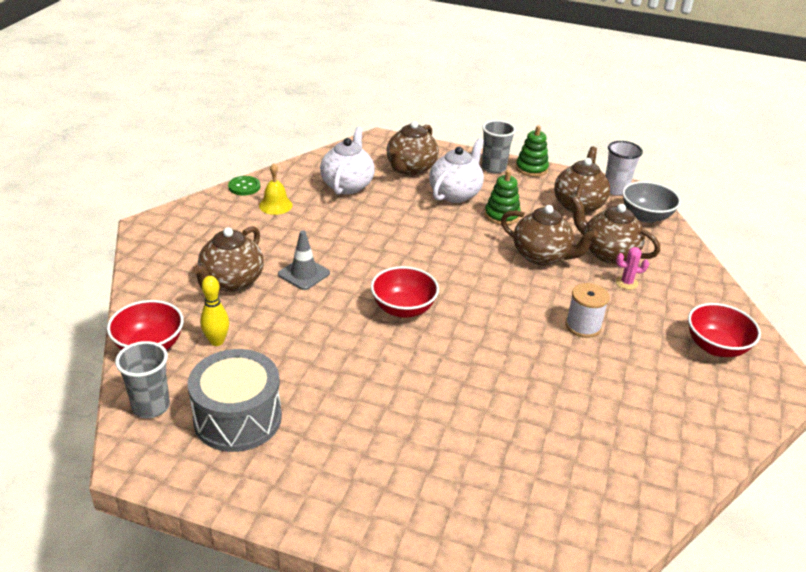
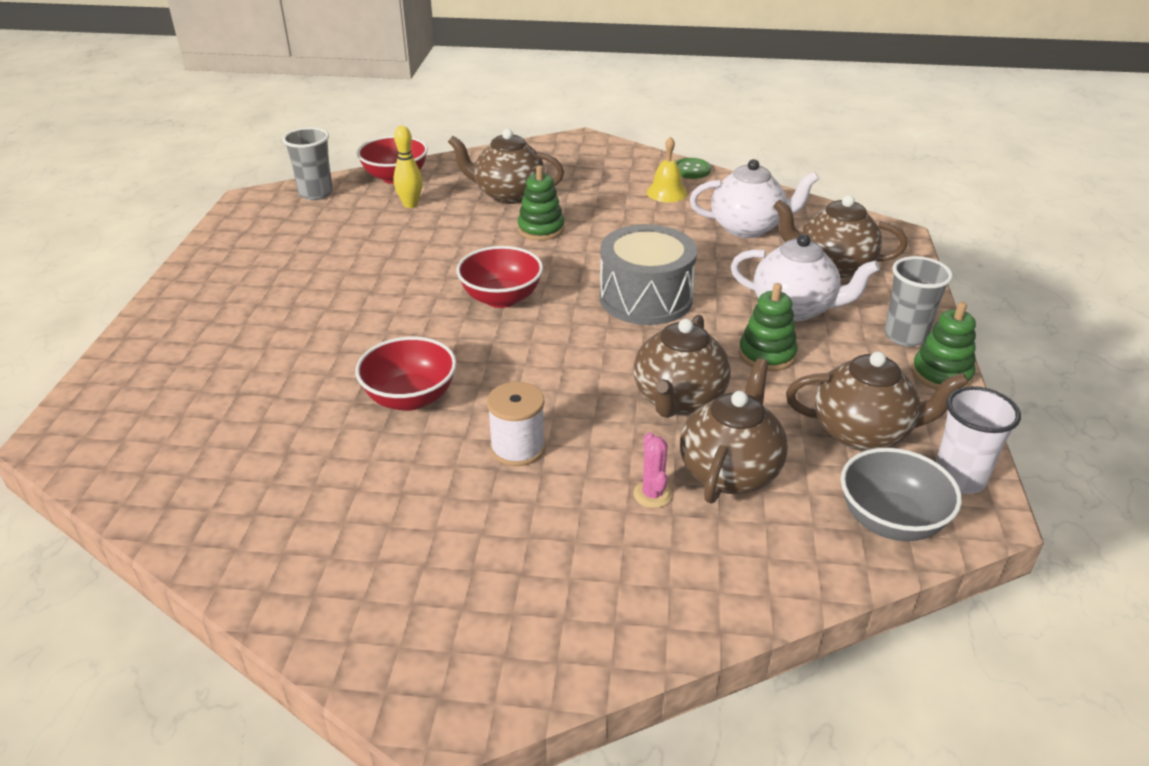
camera: 80 degrees right, 0 degrees up
(237, 418) = (304, 233): grey drum -> grey drum (646, 298)
(304, 274) = (541, 229): grey traffic cone -> green stacking toy
(716, 347) = (511, 607): red bowl -> red bowl (410, 398)

